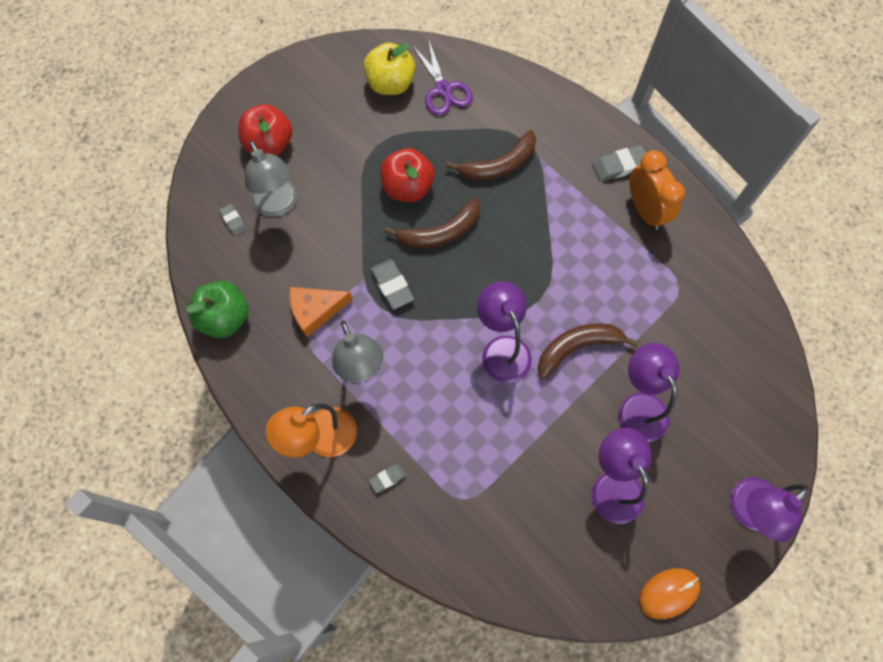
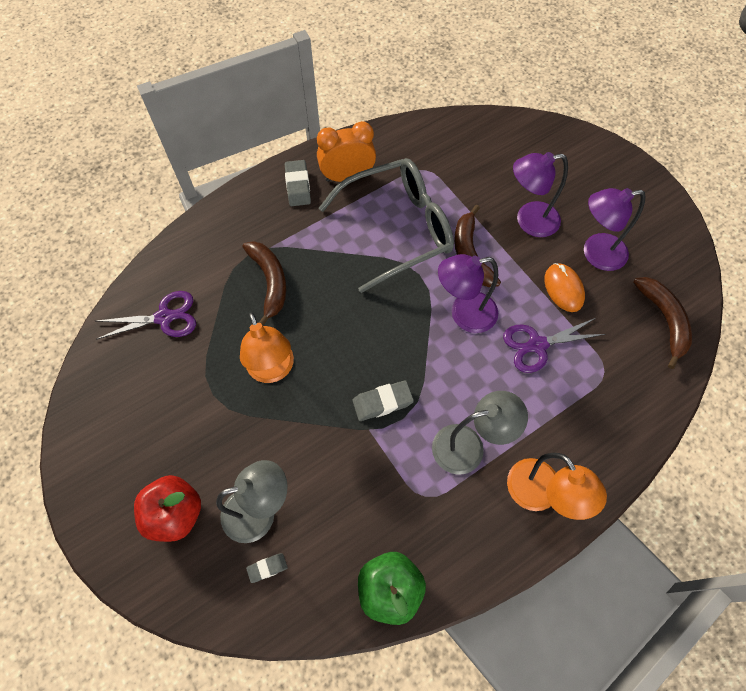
camera: 80 degrees left, 5 degrees down
(315, 311) = (397, 484): orange cheese -> none
(388, 478) = (583, 435): grey eraser -> none
(390, 84) = (139, 368): yellow apple -> none
(407, 187) = (273, 370): red apple -> orange lamp
(440, 232) = (332, 347): brown banana -> brown banana (664, 320)
(481, 426) = (537, 345): none -> purple scissors
(591, 270) = (397, 229): none -> grey glasses
(668, 593) = (683, 234): orange mouse -> orange mouse (563, 289)
(747, 512) = (619, 169): purple lamp -> none

